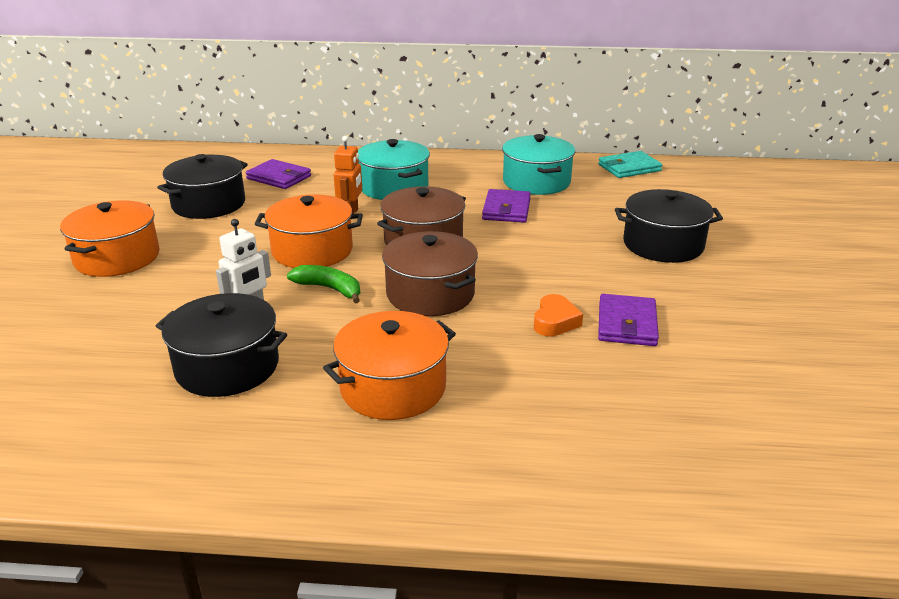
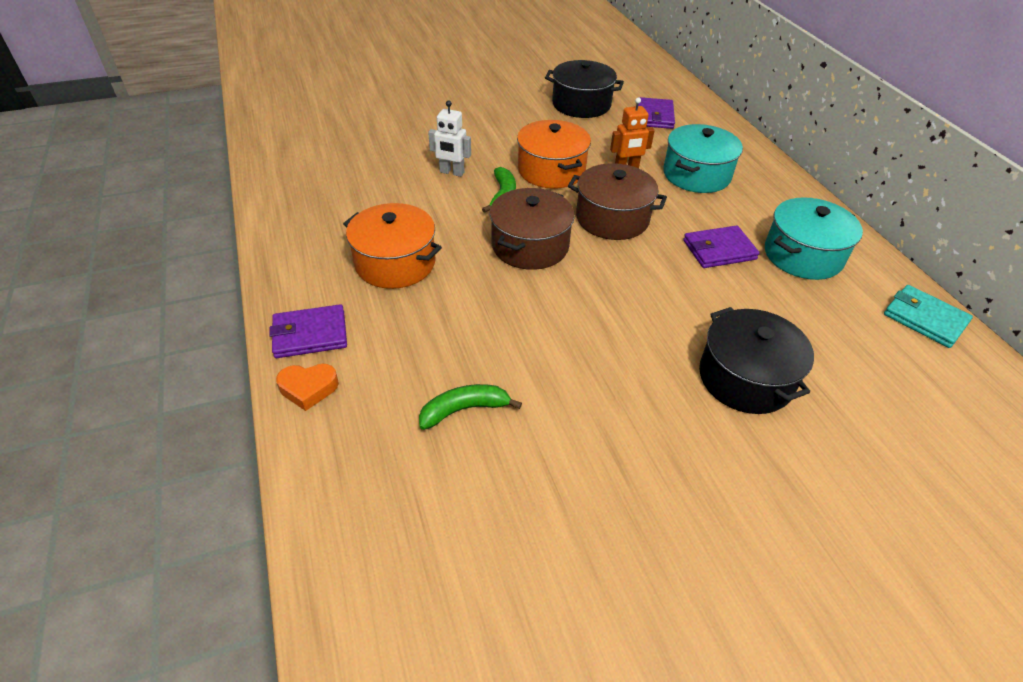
camera: 65 degrees right, 15 degrees up
(117, 258) = (480, 101): orange pot -> none
(227, 366) = (384, 188): black pot -> none
(555, 321) = (534, 326): orange heart -> orange heart (308, 388)
(627, 324) = (560, 374): purple wallet -> purple wallet (310, 334)
(654, 388) = (464, 409): none -> green banana

